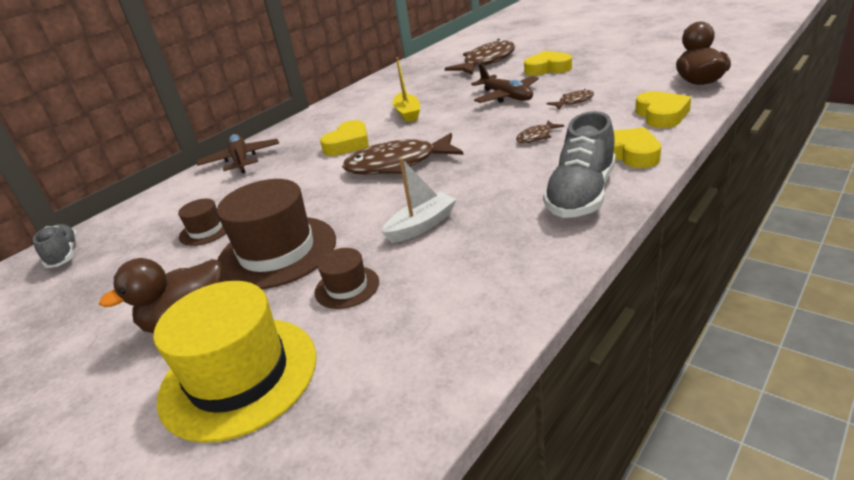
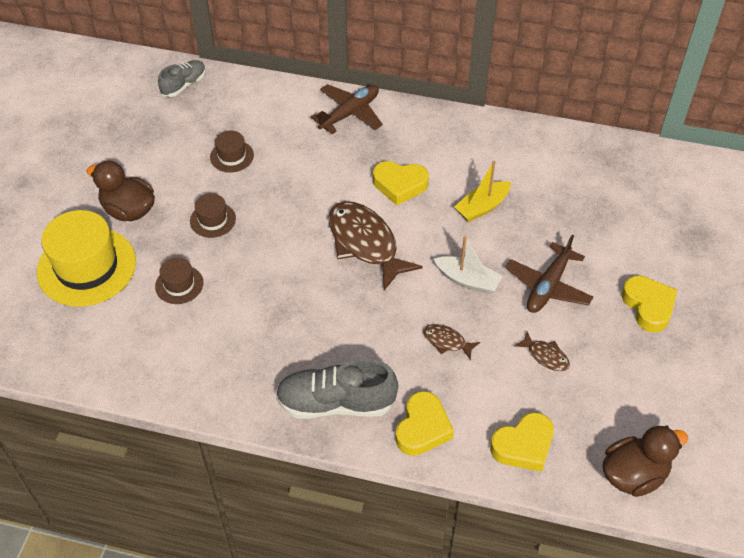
camera: 60 degrees right, 20 degrees up
(277, 252) = (212, 220): brown hat -> brown hat, size x0.48
(421, 226) = (265, 301): white boat -> white boat (467, 280)
(486, 62) = (660, 232): brown fish -> none

